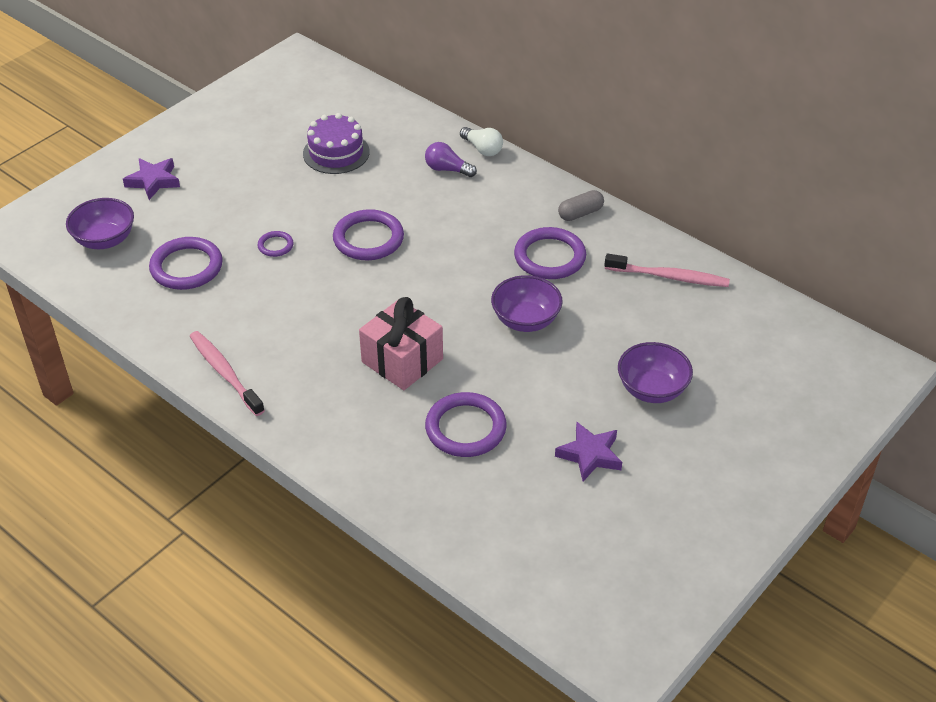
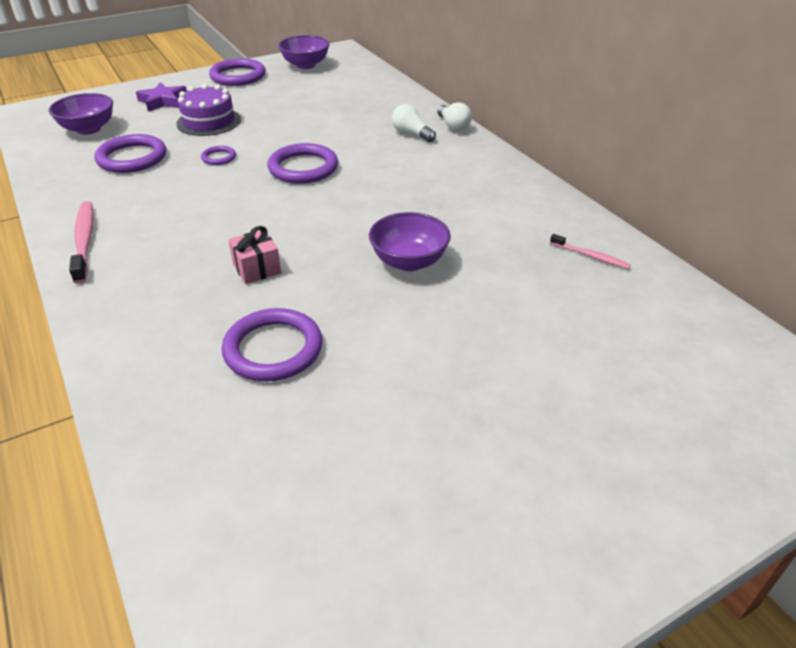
camera: 20 degrees right, 5 degrees down
(336, 153) = (323, 108): purple cake -> purple cake (208, 121)
(402, 360) = (257, 268): pink gift -> pink gift, size x0.58
(447, 169) = (411, 134): purple light bulb -> white light bulb
(549, 257) = (468, 214): purple ring -> purple ring (238, 76)
(580, 213) = (520, 186): grey capsule -> none
(590, 455) = (399, 418): purple star -> none
(652, 389) = (517, 363): purple bowl -> purple bowl (305, 65)
(669, 277) = (590, 256): pink toothbrush -> pink toothbrush, size x0.57

